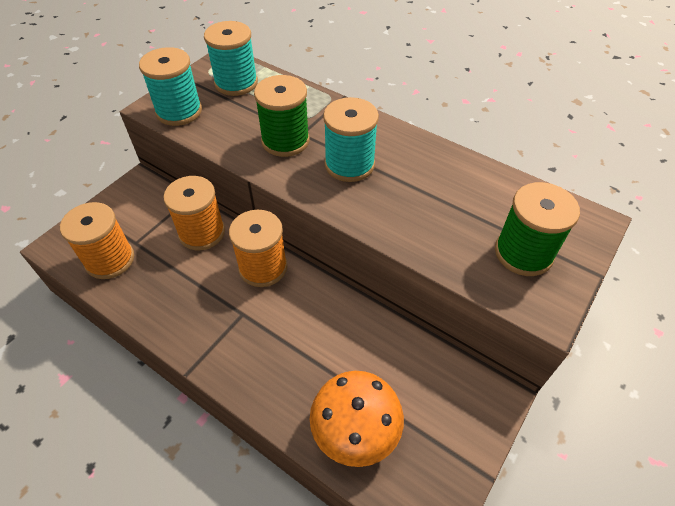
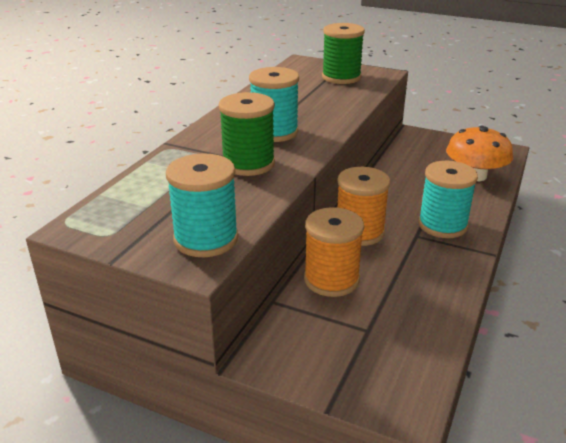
camera: 100 degrees left, 20 degrees down
(110, 260) = (403, 344): orange spool -> none
(236, 83) = (138, 208): turquoise spool -> turquoise spool (442, 225)

